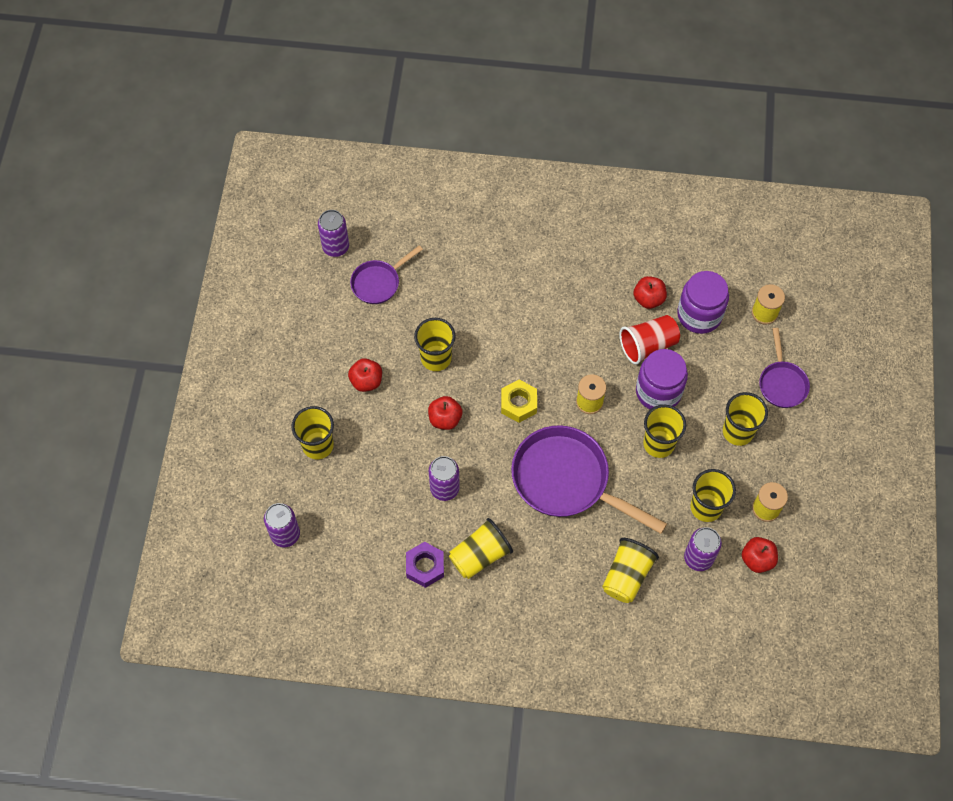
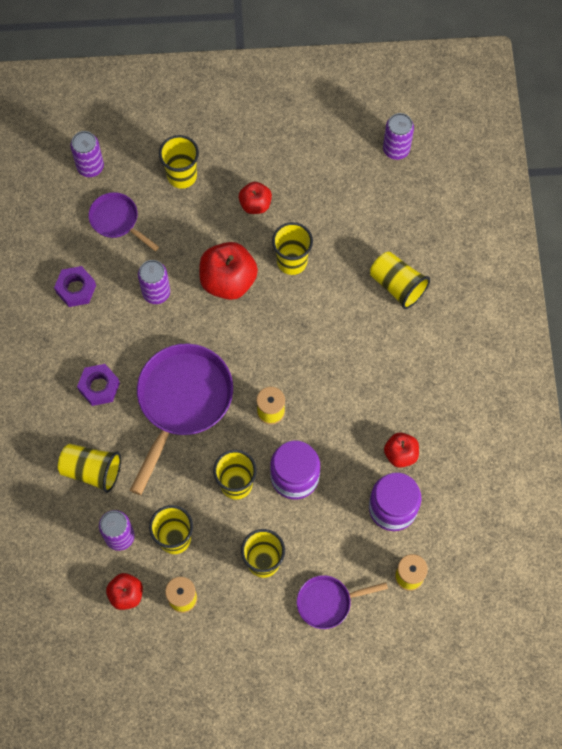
camera: 80 degrees right, 5 degrees up
(378, 282) = (364, 195): purple pan -> purple pan (117, 221)
(445, 419) = (228, 281): red apple -> red apple, size x1.72
(480, 555) = (93, 335): yellow cup -> yellow cup (397, 285)
(518, 404) = (256, 345): yellow nut -> none
(538, 557) = (99, 387): none -> purple nut
(648, 345) = (345, 460): red cup -> none

